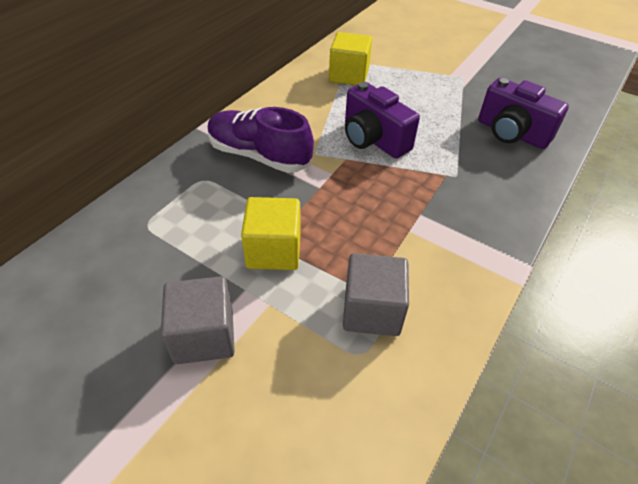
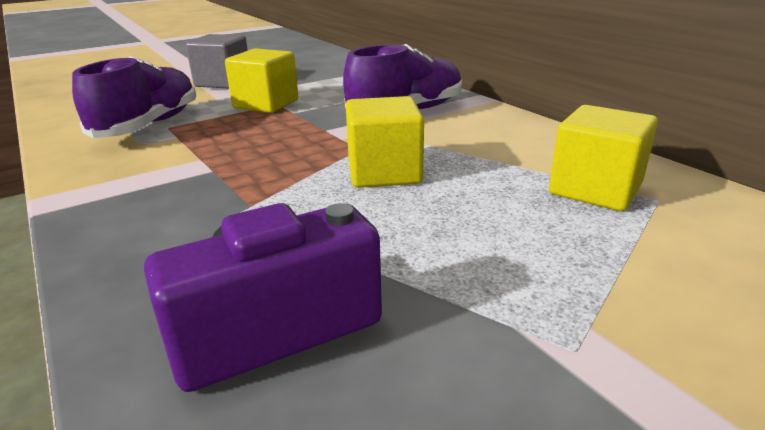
camera: 115 degrees right, 20 degrees down
(372, 310) = (148, 125): grey cube -> purple shoe
(373, 139) = (384, 172): purple camera -> yellow cube

